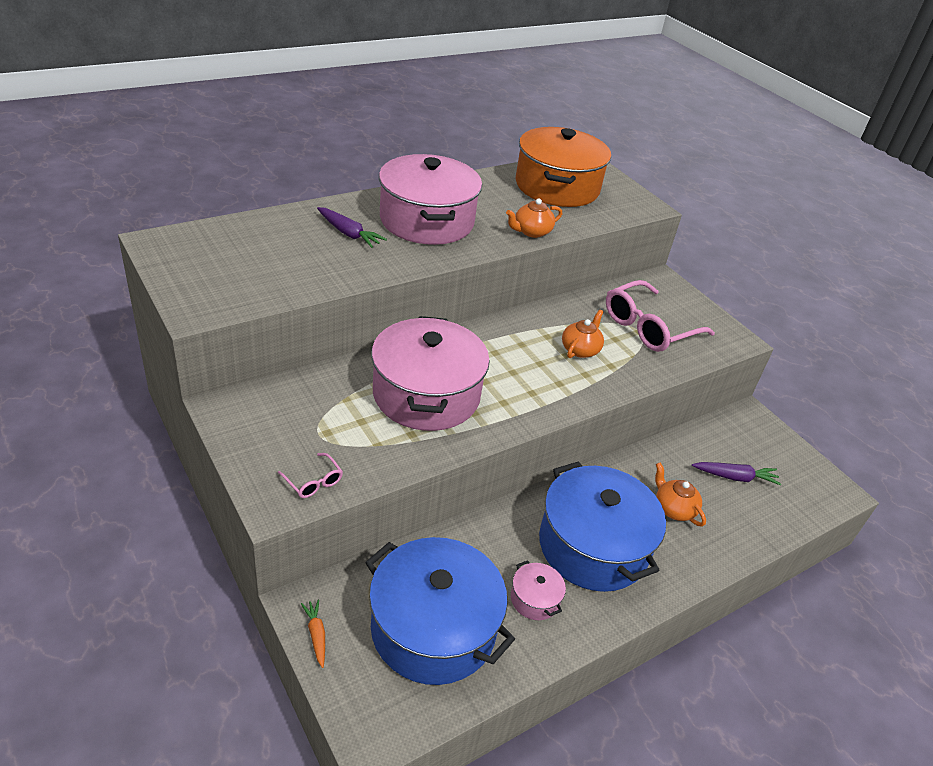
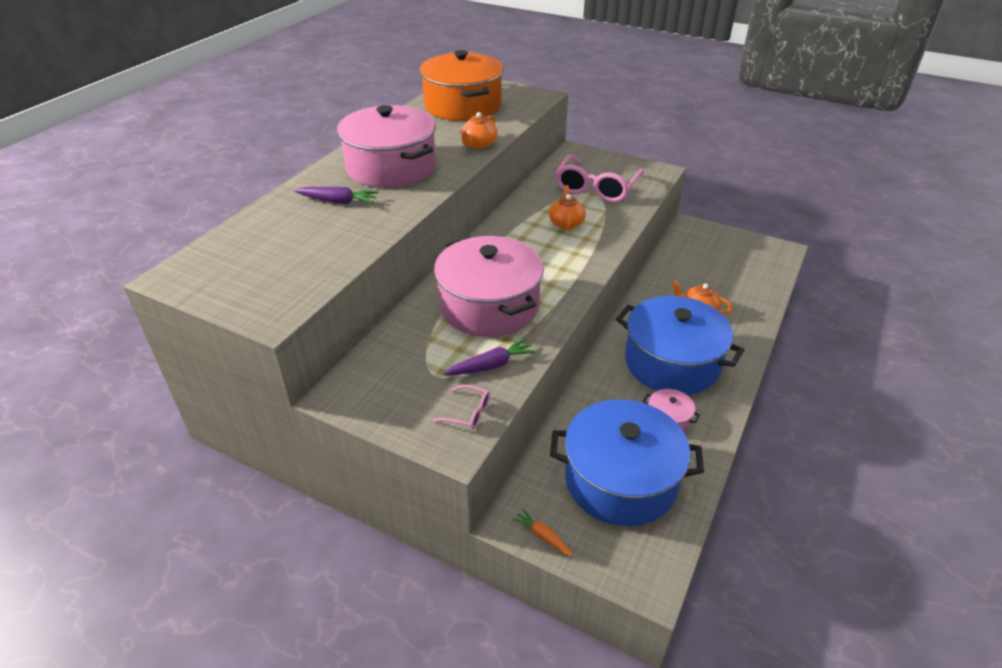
camera: 25 degrees left, 0 degrees up
(735, 477) = (715, 271): purple carrot -> purple carrot (491, 365)

